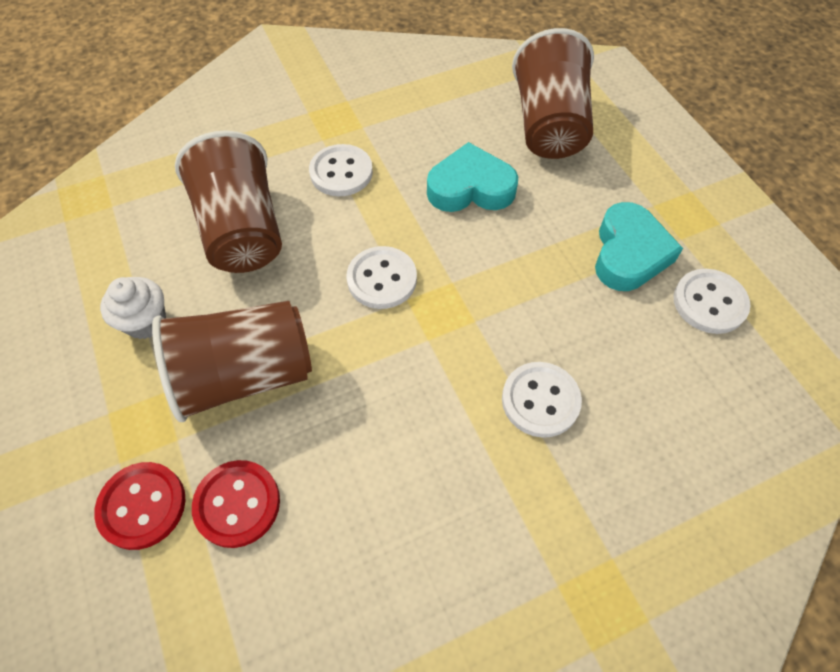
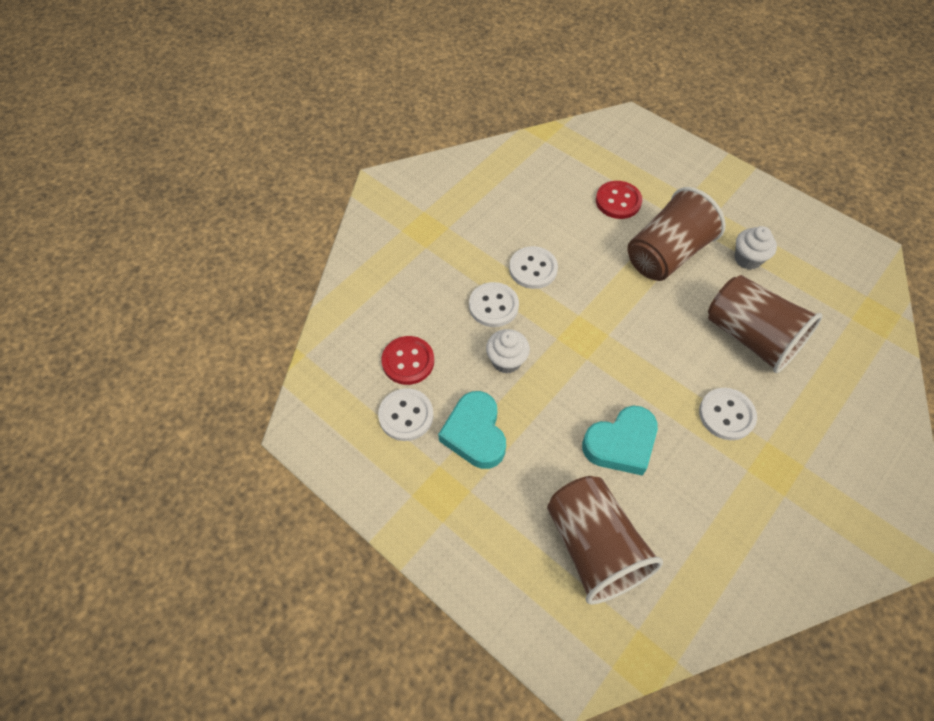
camera: 155 degrees right, 0 degrees up
(142, 506) = (660, 184): red button -> red button (408, 361)
(382, 279) = (633, 341): white button -> white button (533, 269)
(556, 318) = (506, 361): none -> white cupcake

